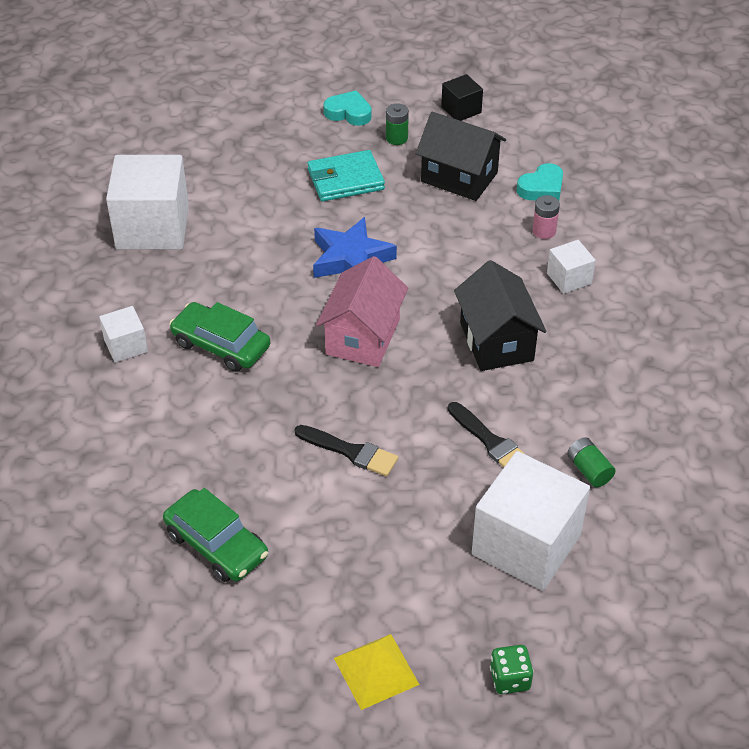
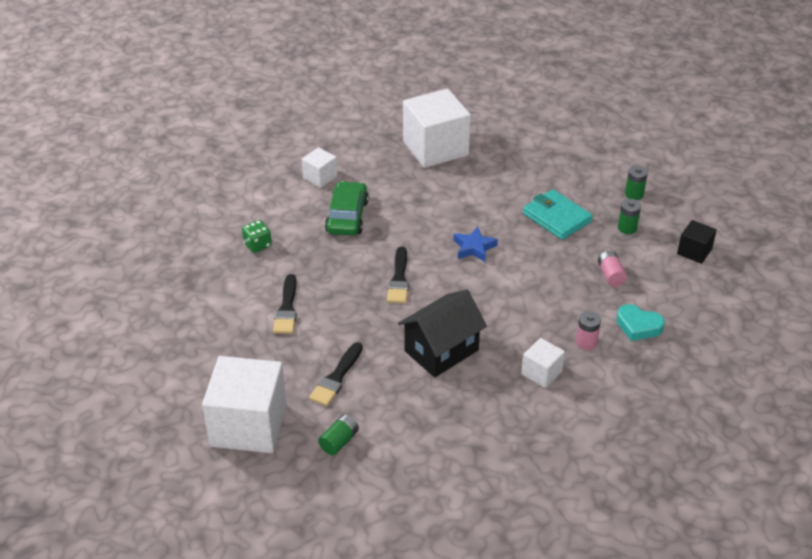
camera: 65 degrees right, 5 degrees down
(217, 544) = (177, 274): green car -> none
(348, 113) = (634, 194): turquoise heart -> green battery
(351, 258) = (474, 248): blue star -> blue star, size x0.64
(363, 337) = (399, 279): pink house -> black brush
(376, 671) = (108, 380): yellow pyramid -> none
(459, 177) = (610, 275): black house -> pink battery
(510, 679) = (126, 450): green dice -> green dice (257, 245)

